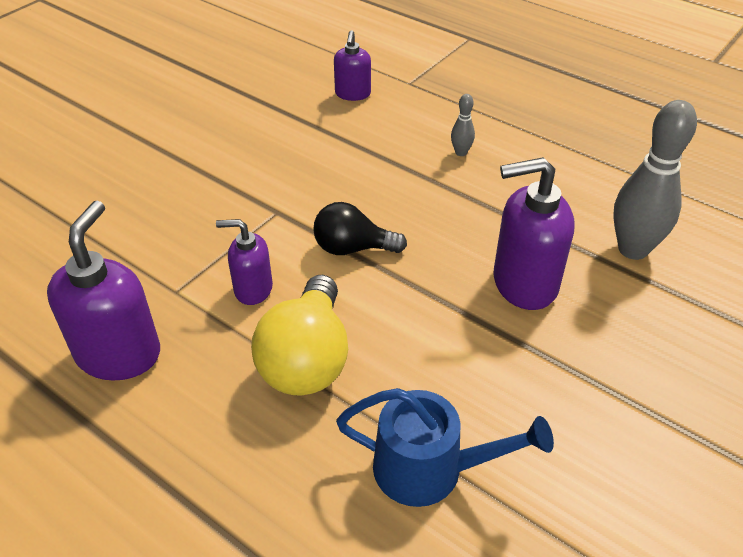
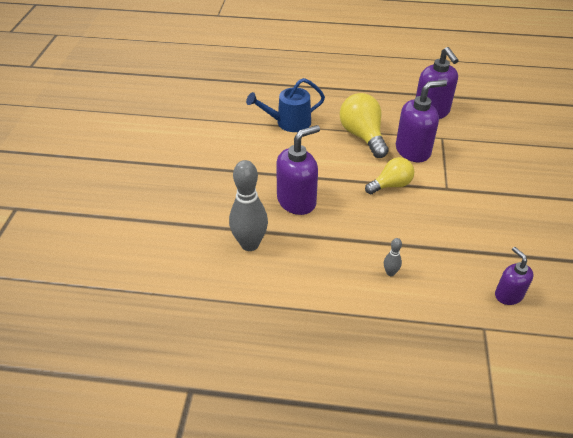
camera: 150 degrees right, 0 degrees up
(253, 289) = (413, 151): purple soap dispenser -> purple soap dispenser, size x1.70
(352, 248) = (391, 185): black light bulb -> yellow light bulb

